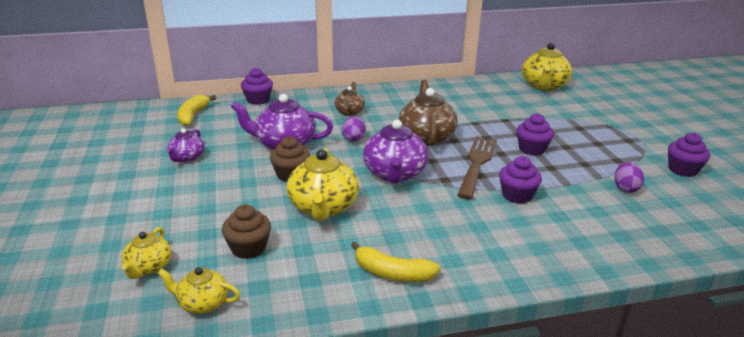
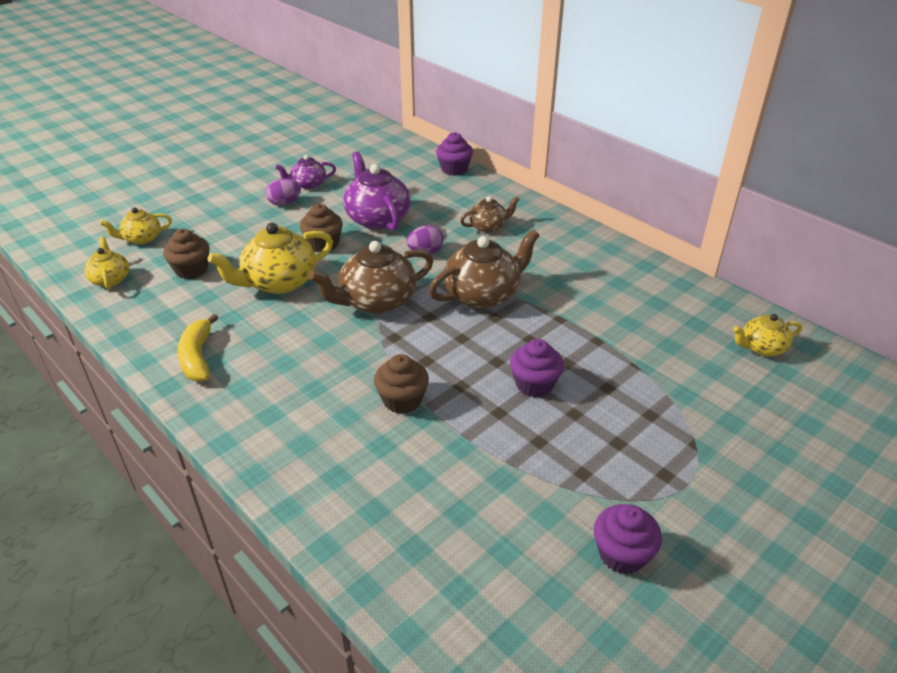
camera: 60 degrees right, 10 degrees up
(193, 116) = (385, 154): yellow banana -> none
(395, 174) = (376, 301): purple teapot -> brown teapot
(477, 163) = (452, 350): brown fork -> none
(517, 195) = (402, 400): purple cupcake -> brown cupcake
(544, 86) = (761, 348): yellow teapot -> yellow teapot, size x0.56
(625, 188) = (502, 495): purple egg -> purple egg (284, 203)

